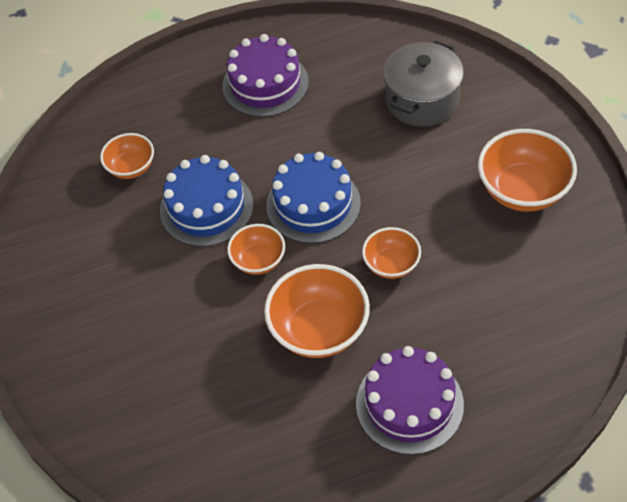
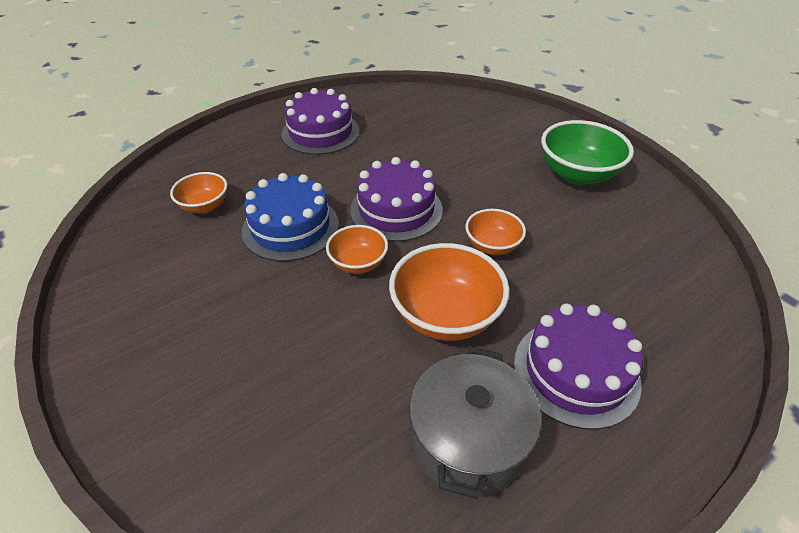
camera: 20 degrees left, 10 degrees down
(313, 204) = (396, 210): blue cake -> purple cake
(422, 100) = (460, 127): grey pot -> grey pot (468, 440)
(523, 190) = (577, 174): orange bowl -> green bowl

